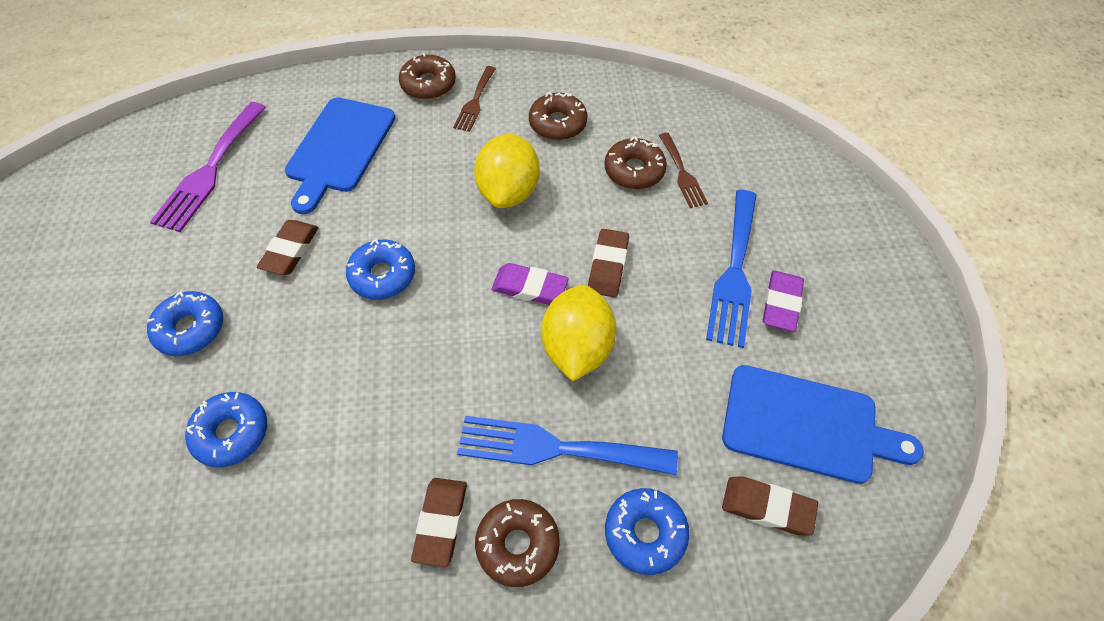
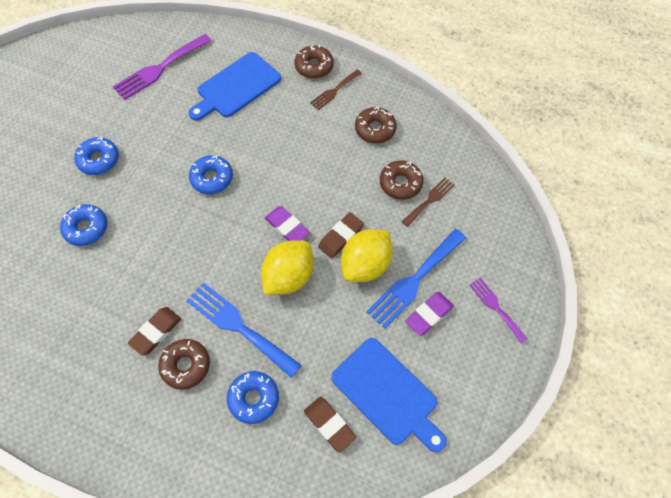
camera: 30 degrees right, 5 degrees up
(290, 250) = (173, 139): brown eraser -> none
(509, 191) = (315, 161): yellow lemon -> yellow lemon (365, 265)
(682, 173) = (429, 200): brown fork -> brown fork turned 150 degrees counterclockwise
(847, 256) = (496, 307): none -> purple fork

